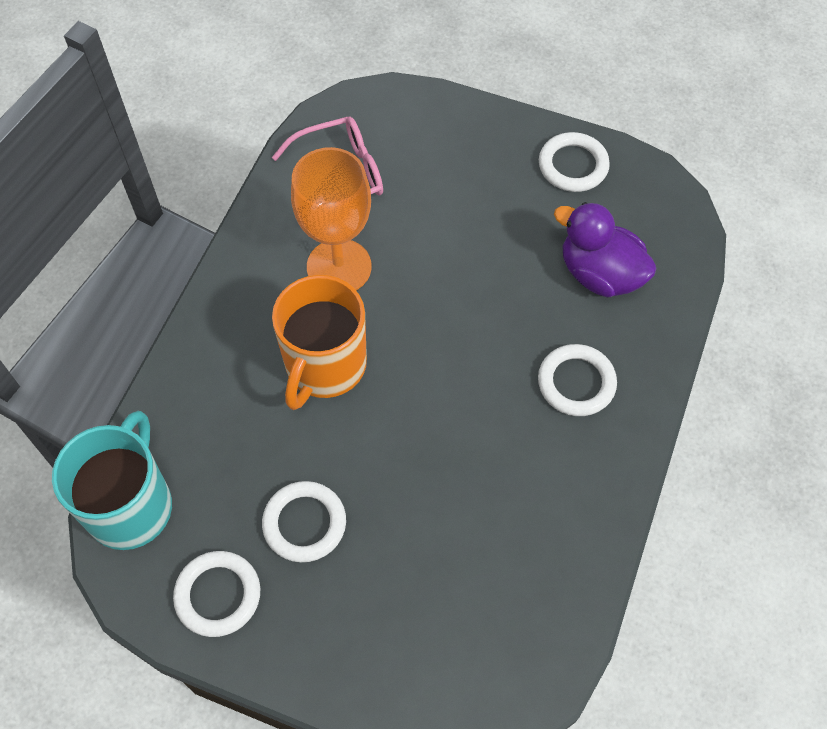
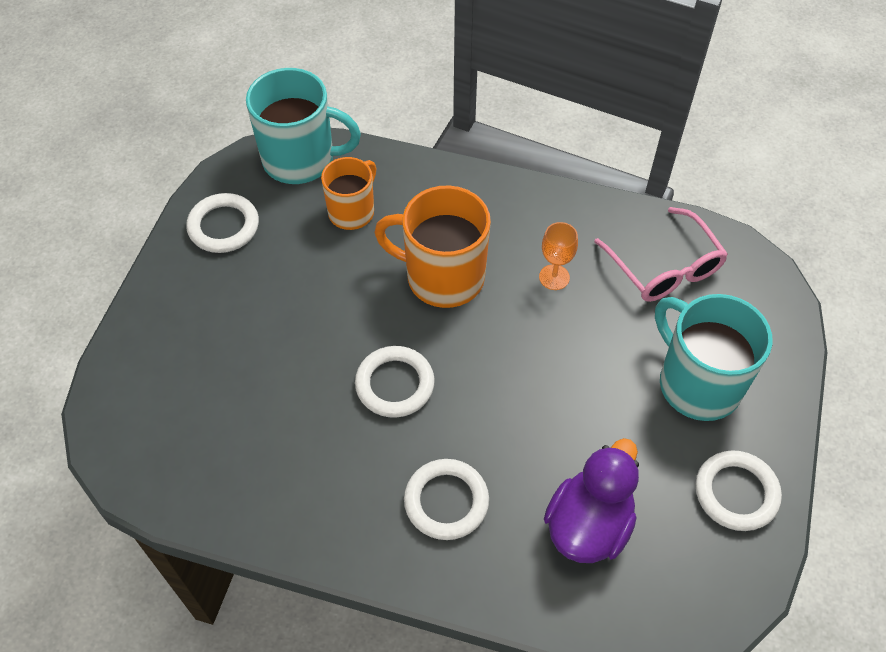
camera: 85 degrees right, 5 degrees down
(221, 451) = (352, 212): none -> orange mug
(304, 523) = (286, 278): white ring -> white ring (395, 384)
(339, 267) = (554, 277): orange goblet -> orange goblet, size x0.47
(468, 173) = (697, 383): none -> turquoise mug

